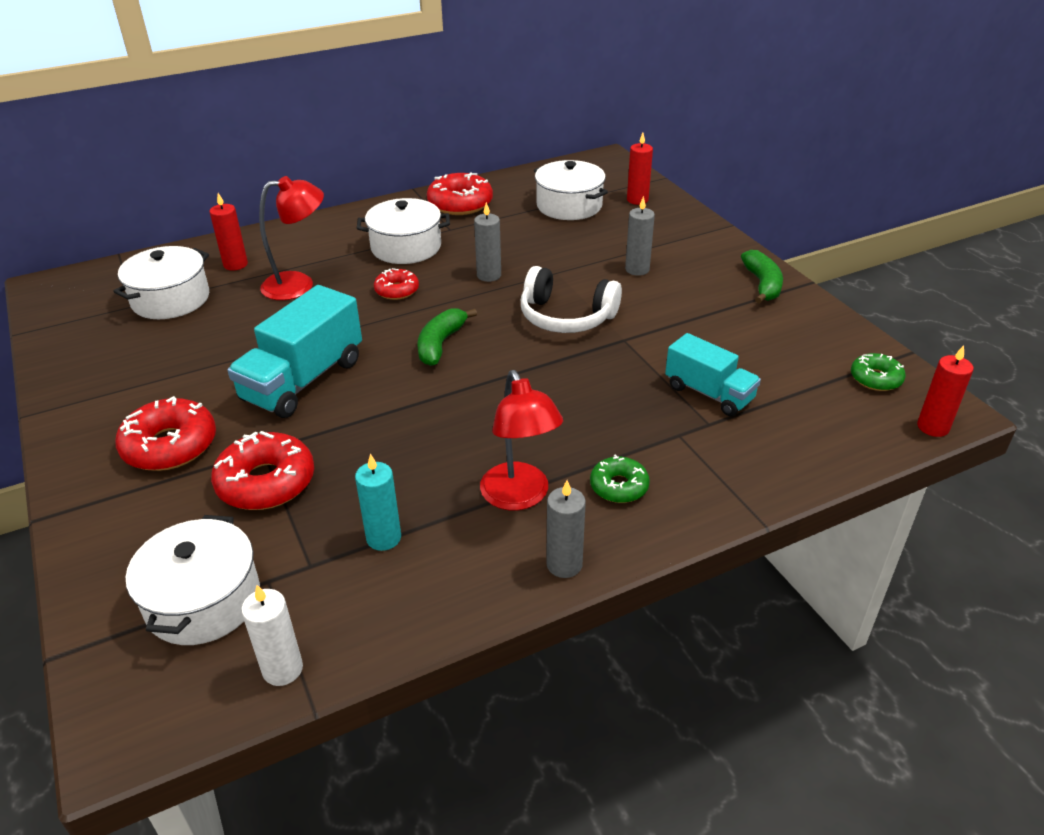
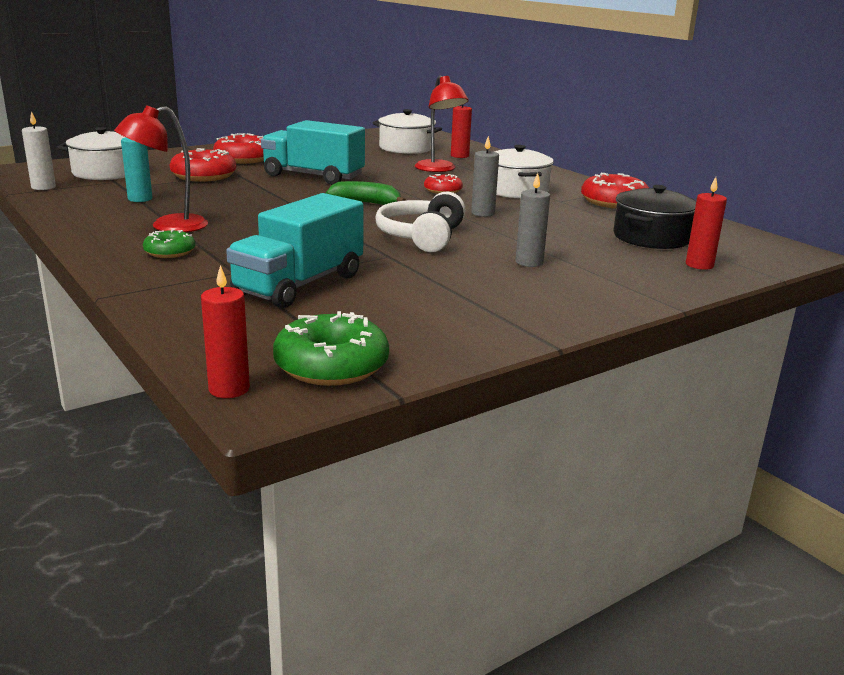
camera: 80 degrees right, 15 degrees down
(564, 564) = (89, 237): grey candle -> none
(569, 206) = (651, 237): white pot -> black pot
(709, 393) = (299, 284): turquoise truck -> turquoise truck, size x1.56
(762, 284) = (531, 318): green banana -> none
(875, 379) = (331, 365): green donut -> green donut, size x1.70

